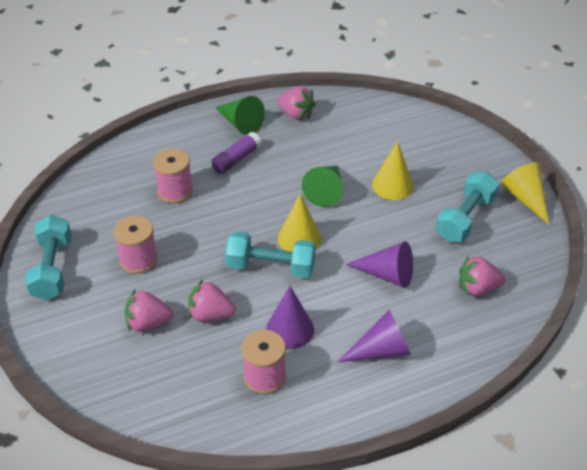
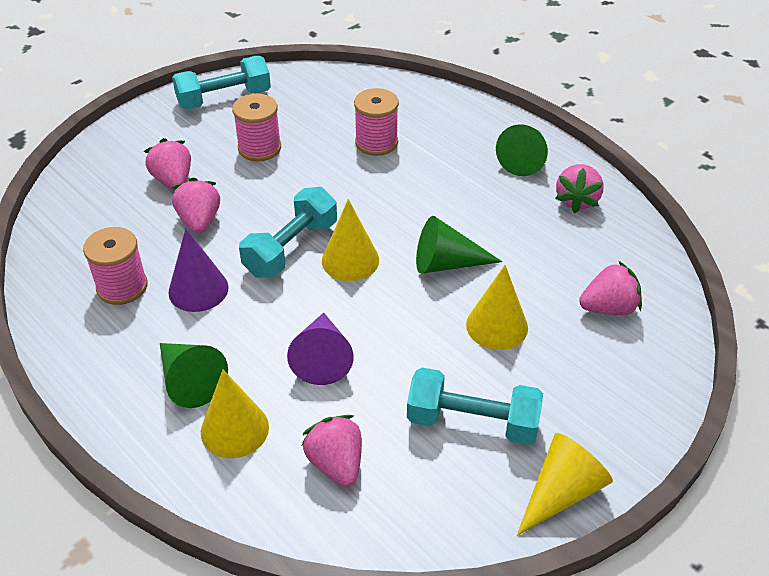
camera: 70 degrees right, 0 degrees up
(236, 159) = (458, 173): purple glue stick -> none
(270, 267) = (291, 248): turquoise dumbbell -> turquoise dumbbell turned 45 degrees clockwise
(381, 350) = (190, 381): purple cone -> green cone
(397, 134) = (608, 308): none -> pink strawberry
(433, 333) = (234, 429): none -> yellow cone

